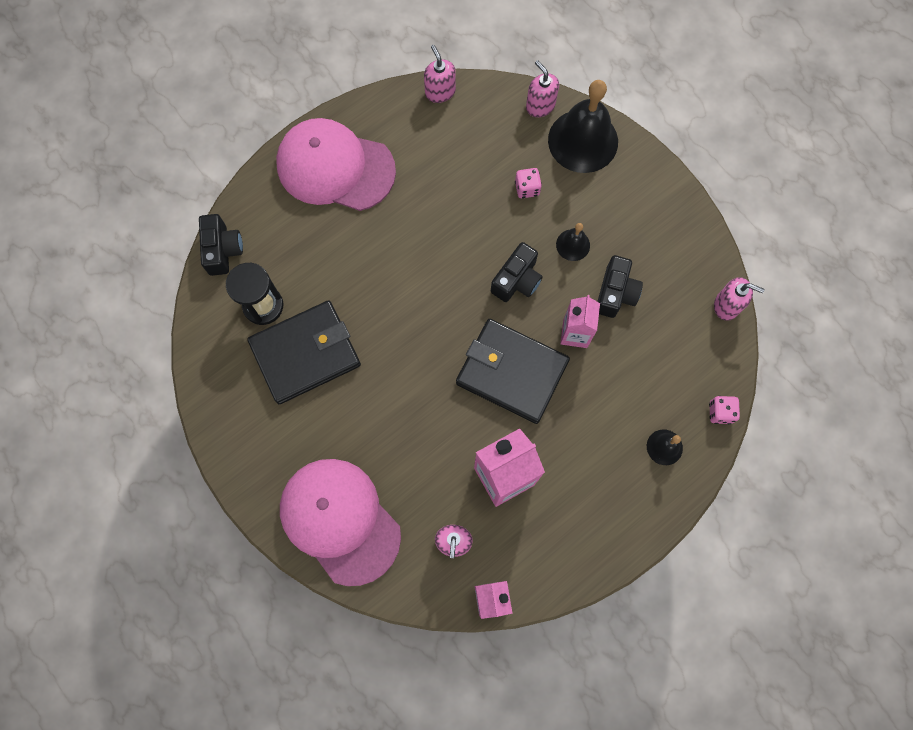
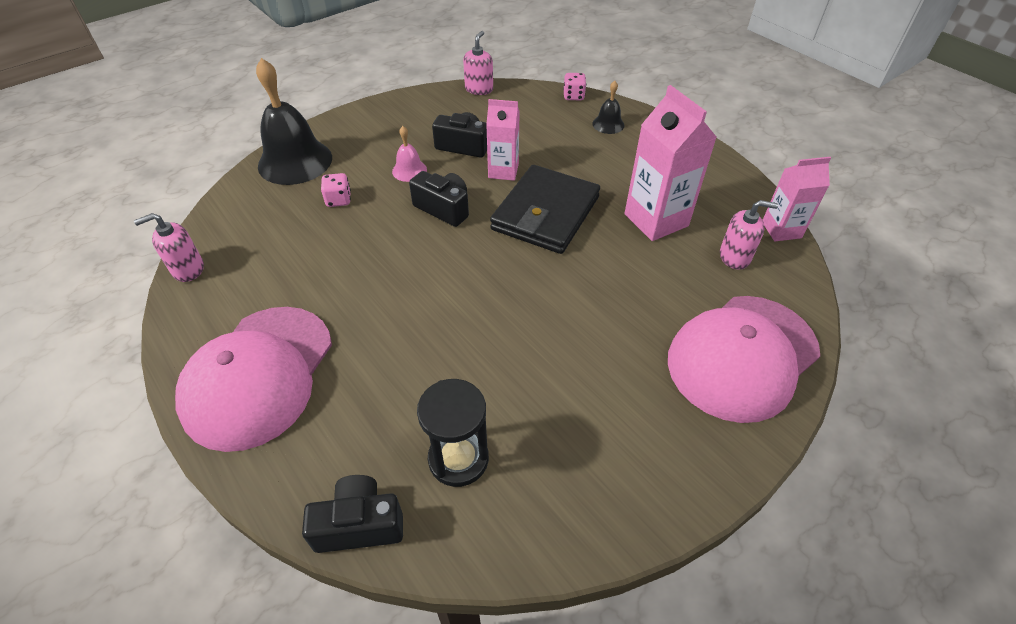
camera: 90 degrees left, 25 degrees down
(305, 354) = (531, 401): black wallet -> none
(540, 106) = (242, 189): pink soap dispenser -> none
(573, 245) = (409, 170): black bell -> pink bell

